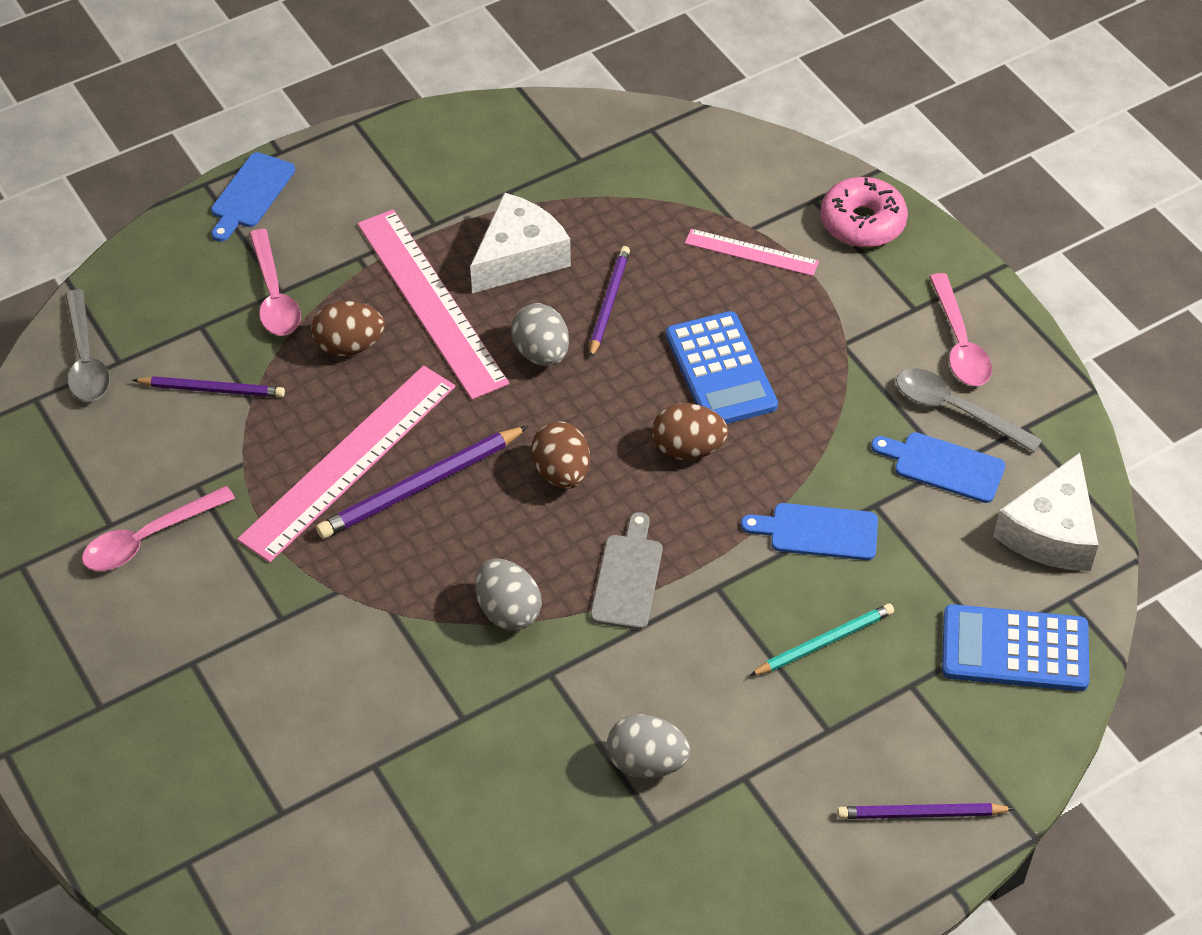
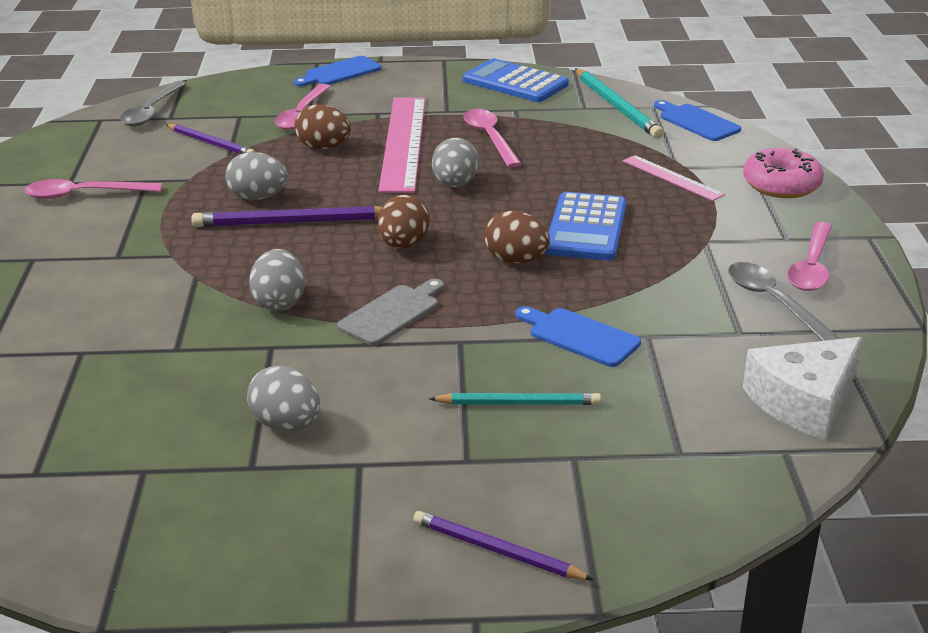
camera: 30 degrees right, 20 degrees down
(349, 462) = (258, 197): pink ruler -> grey egg
(519, 257) = (490, 138): white cheese -> pink spoon
(609, 302) = (533, 174): purple pencil -> none
(615, 145) = (617, 107): none -> turquoise pencil
(943, 466) = (732, 332): blue cutting board -> blue cutting board (696, 122)
(1014, 649) = (698, 468): blue calculator -> blue calculator (515, 82)

